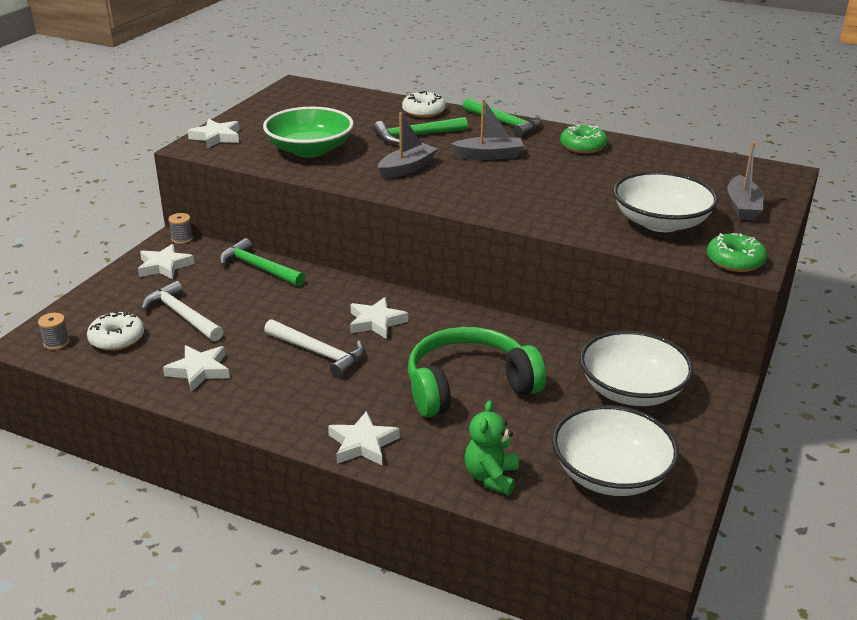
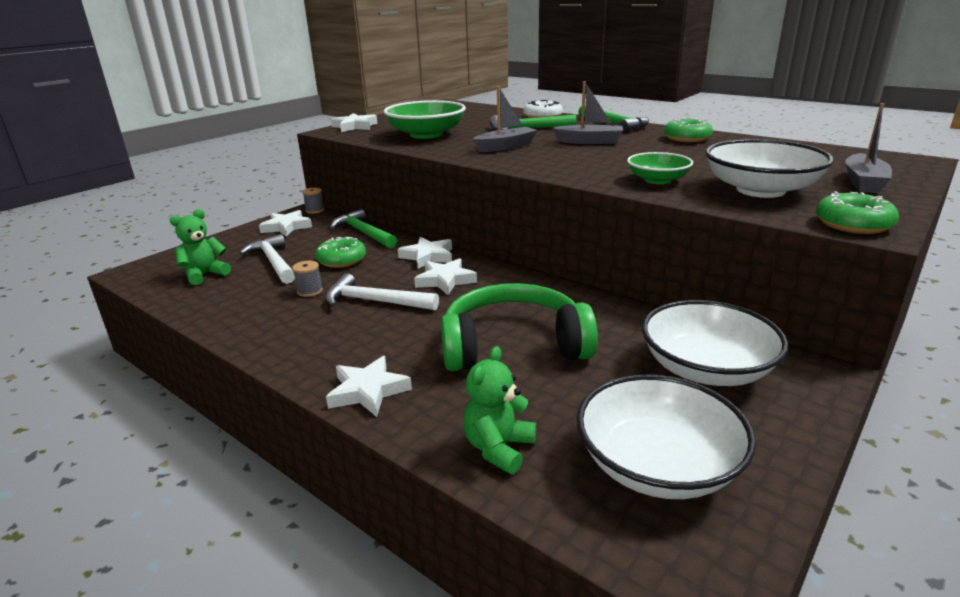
camera: 15 degrees right, 5 degrees down
(56, 343) = (153, 274): grey spool -> grey spool (310, 291)
(117, 339) = (205, 275): white donut -> green teddy bear
(199, 371) = (254, 306): white star -> white star (428, 256)
(255, 306) = (341, 260): none -> green donut
(319, 353) = (375, 301): white hammer -> white hammer turned 150 degrees clockwise
(571, 214) = (657, 180): none -> green bowl

